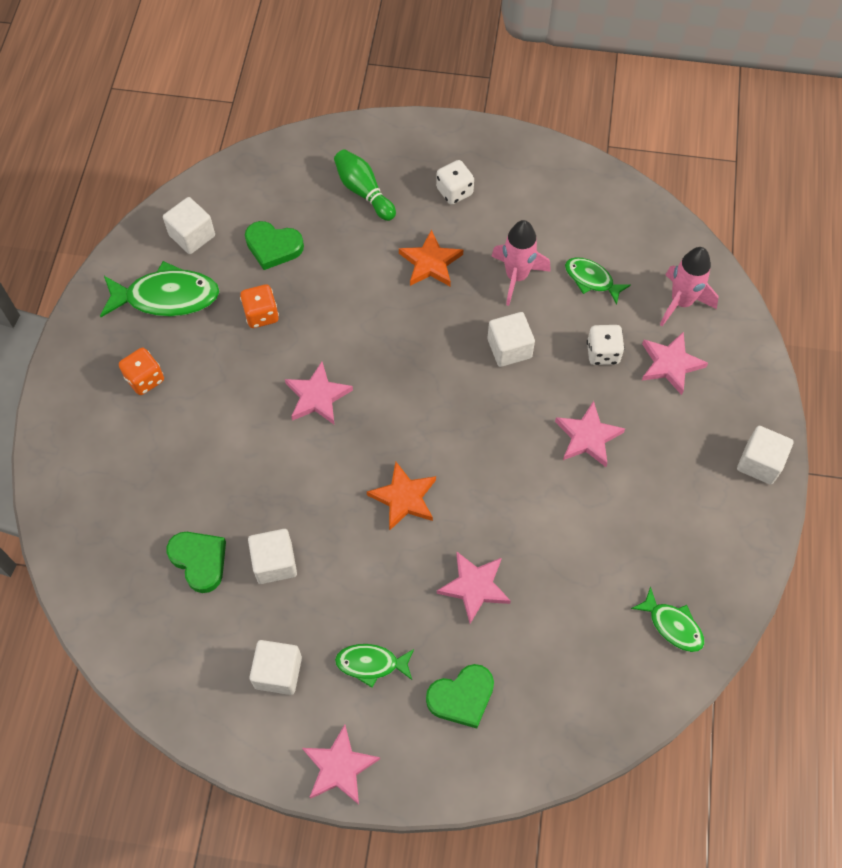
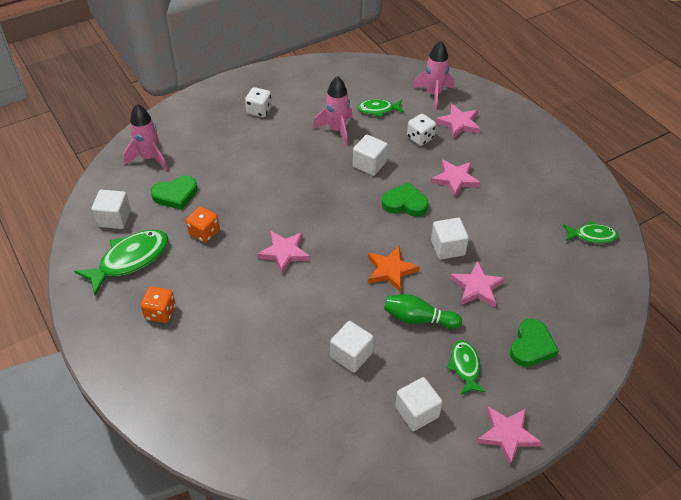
camera: 40 degrees left, 15 degrees down
(199, 561) = (302, 387): green heart -> green heart (405, 203)
(286, 181) = (149, 158): none -> pink rocket
(364, 191) = (204, 138): green bowling pin -> green bowling pin (418, 319)
(371, 664) = (465, 366): green fish -> green fish turned 120 degrees clockwise
(430, 263) = (281, 150): orange star -> none
(759, 463) = (548, 139): white cube -> white cube (447, 247)

